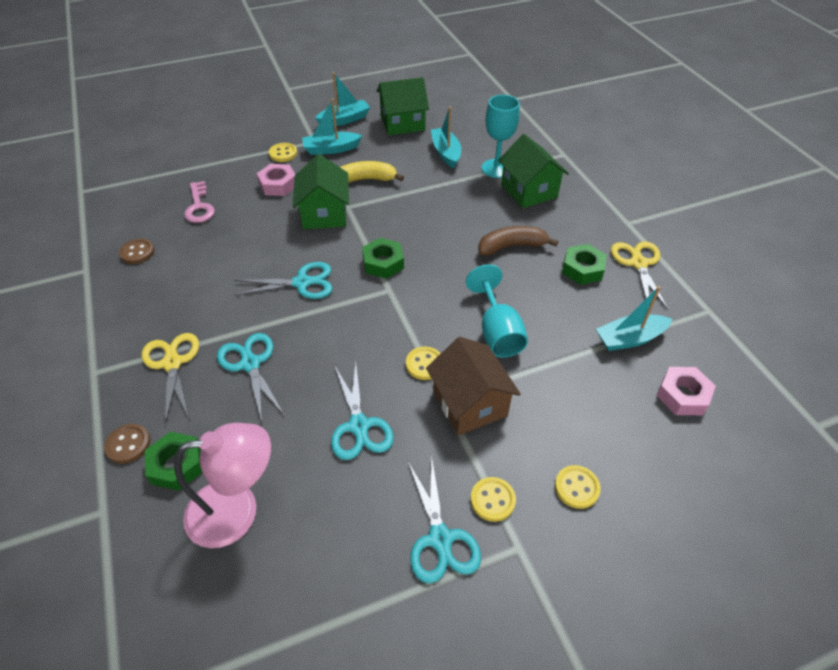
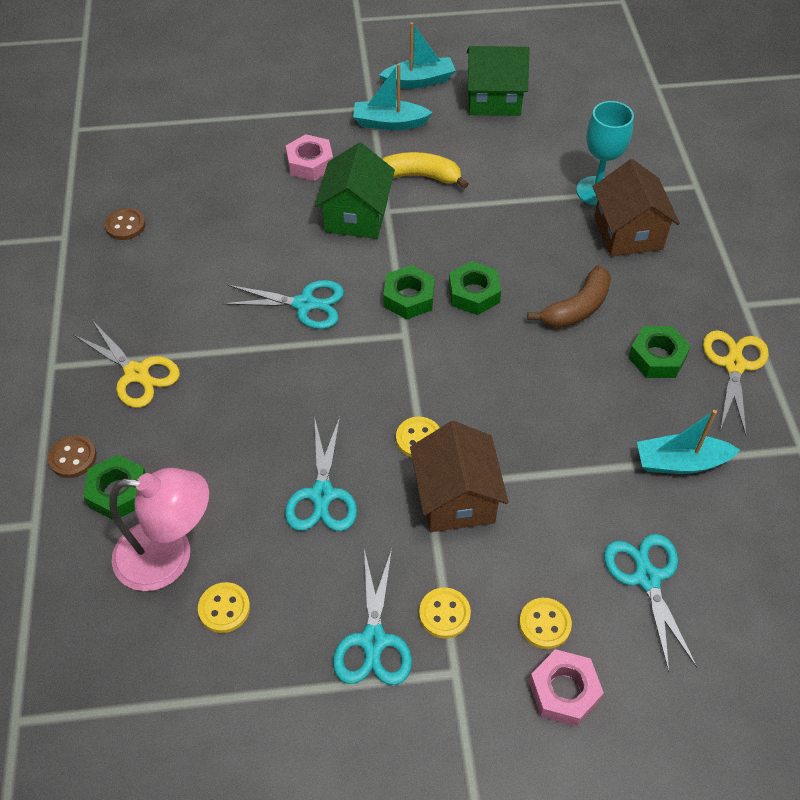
camera: 15 degrees right, 5 degrees up
(172, 363) = (137, 374): yellow scissors -> yellow scissors turned 135 degrees clockwise
(199, 207) = (208, 177): pink key -> none
(250, 364) = (221, 393): turquoise scissors -> turquoise scissors (647, 577)
(283, 153) = (327, 119): yellow button -> yellow button (224, 608)
(432, 251) = (473, 293): none -> green nut
(446, 153) = (537, 155): turquoise boat -> none
(497, 332) = (519, 417): turquoise goblet -> none
(511, 246) = (577, 308): brown banana -> brown banana turned 135 degrees clockwise
(529, 191) = (628, 232): green house -> brown house
(682, 395) = (717, 548): pink nut -> pink nut (564, 691)

